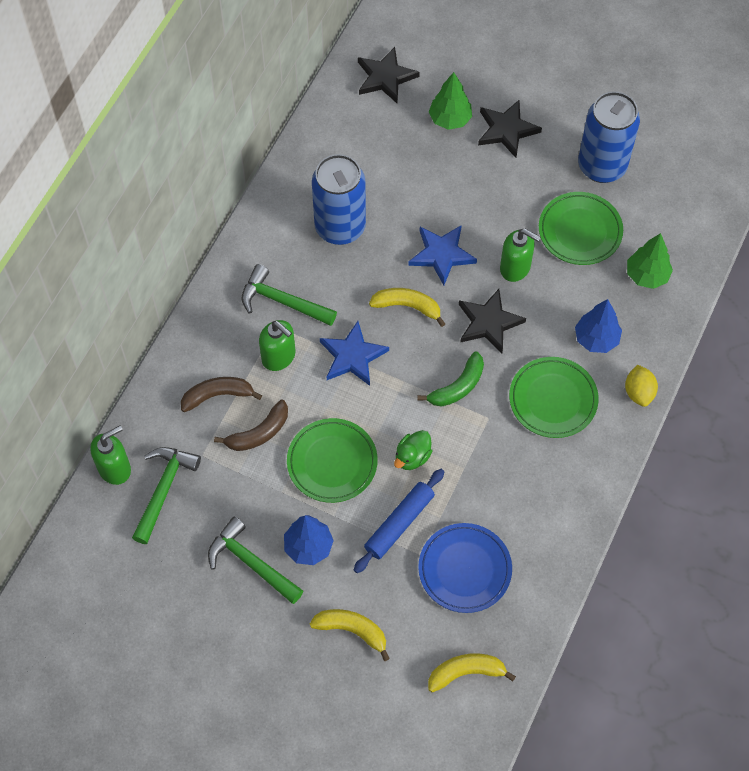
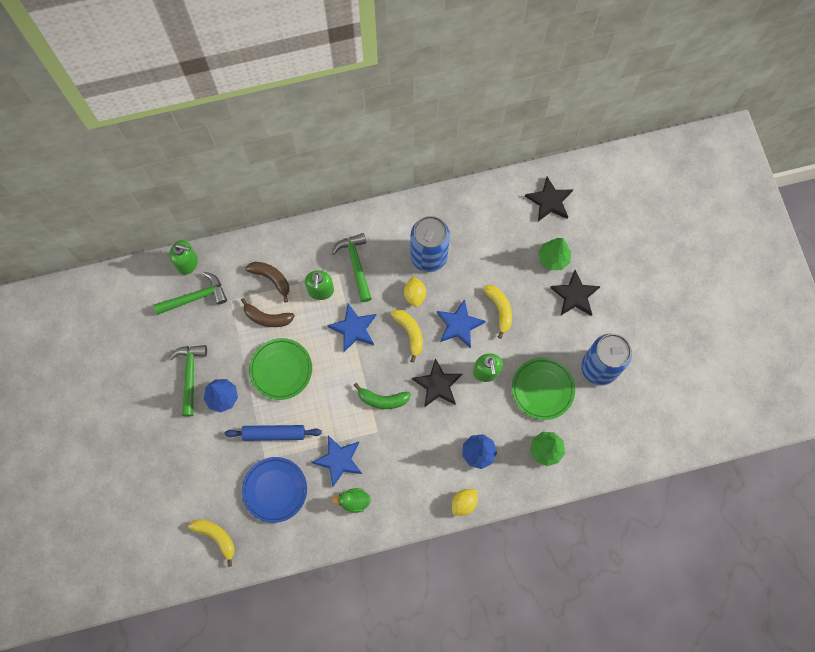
camera: 50 degrees right, 10 degrees up
(352, 630) = (193, 458): yellow banana -> yellow banana (499, 309)
(370, 271) = (415, 295): none -> yellow lemon
(412, 457) = (319, 409): green duck -> green duck (354, 501)
(487, 479) = (339, 460): none -> blue star
(553, 400) = (418, 458): green plate -> none

